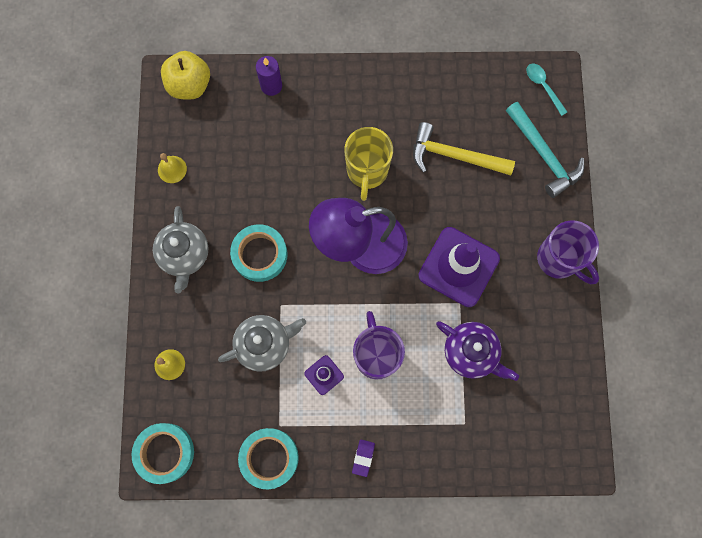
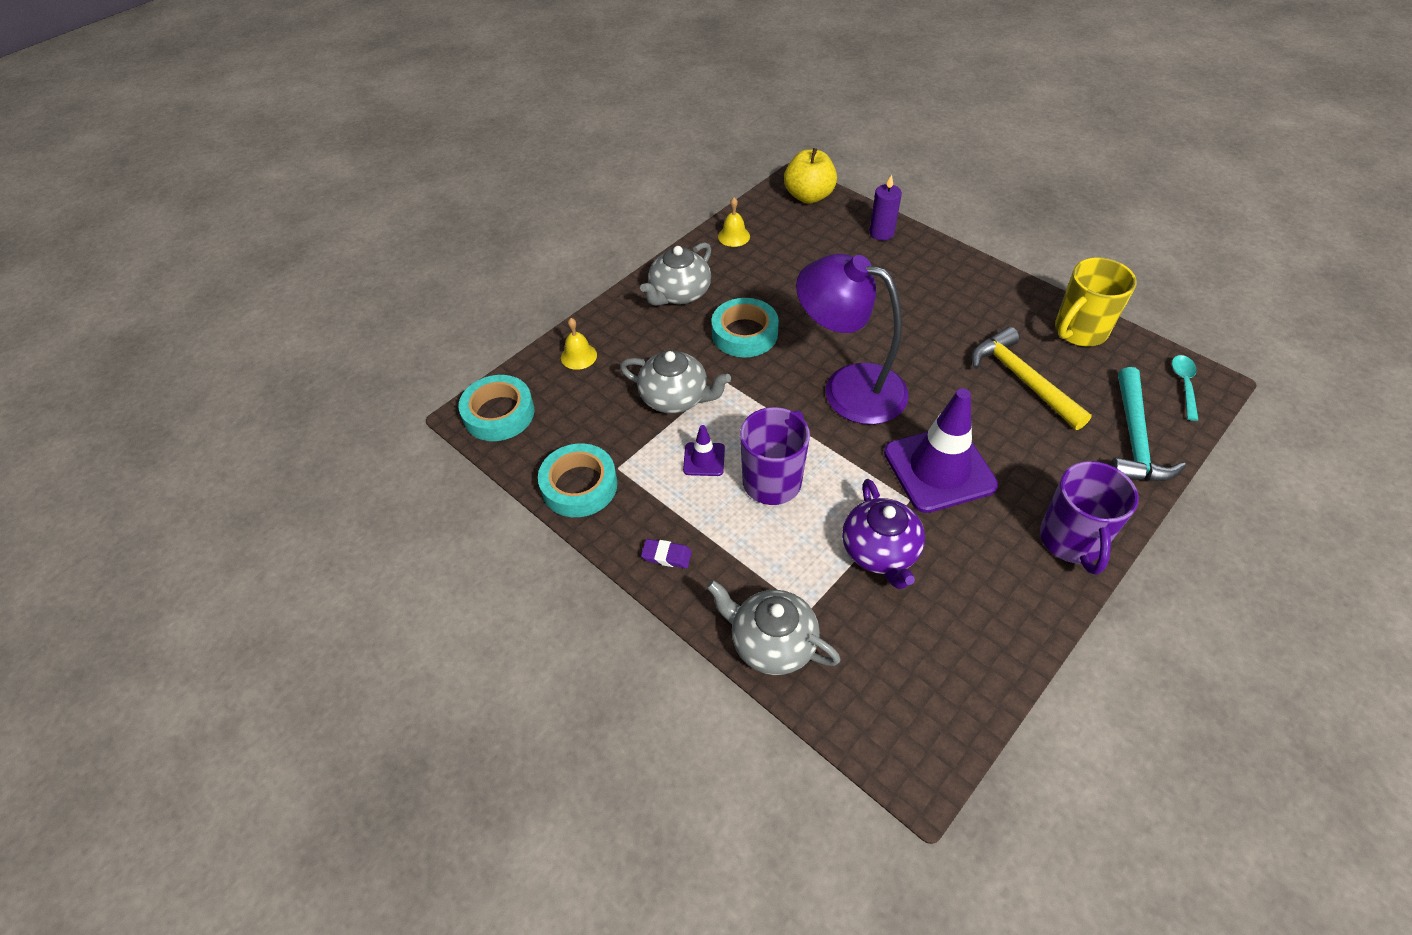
camera: 45 degrees right, 25 degrees down
(363, 457) = (666, 556): purple eraser -> purple eraser turned 45 degrees clockwise
(367, 171) = (913, 338): yellow mug -> yellow mug (1079, 331)
(463, 459) = (771, 643): none -> grey teapot

